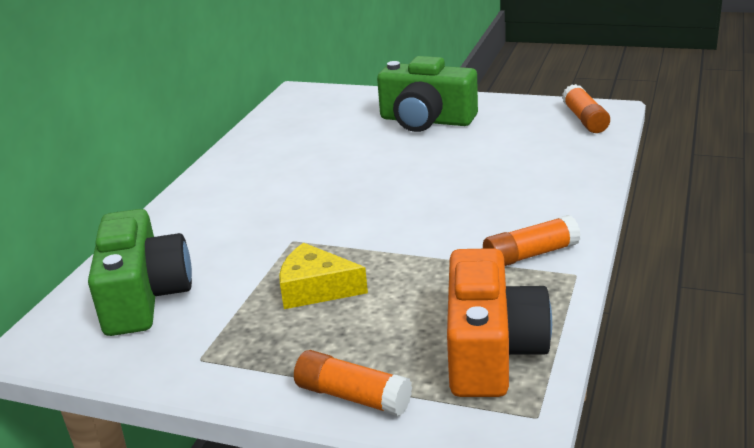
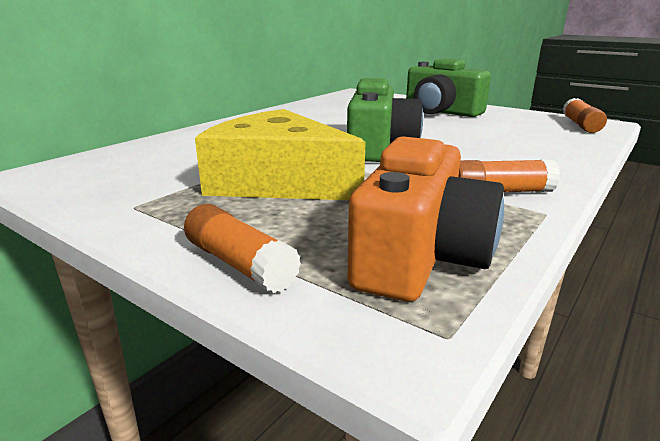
camera: 15 degrees right, 5 degrees down
(144, 296) = (140, 163): green camera -> green camera (379, 148)
(316, 289) = (278, 181): yellow cheese -> yellow cheese, size x1.86

